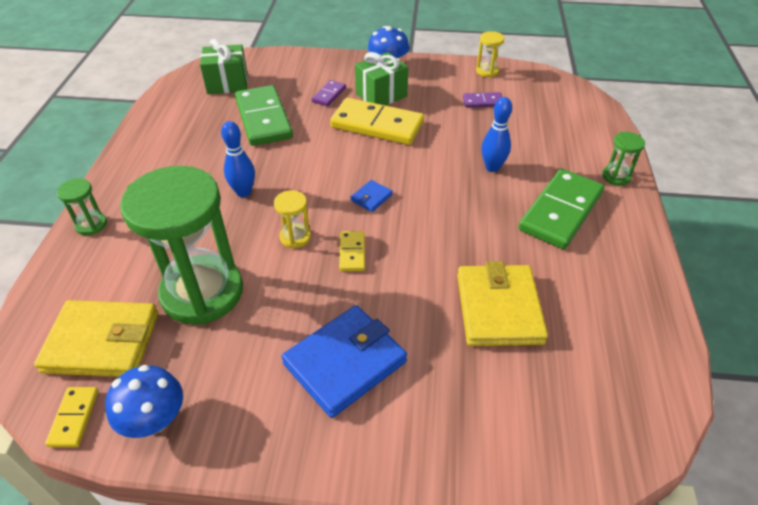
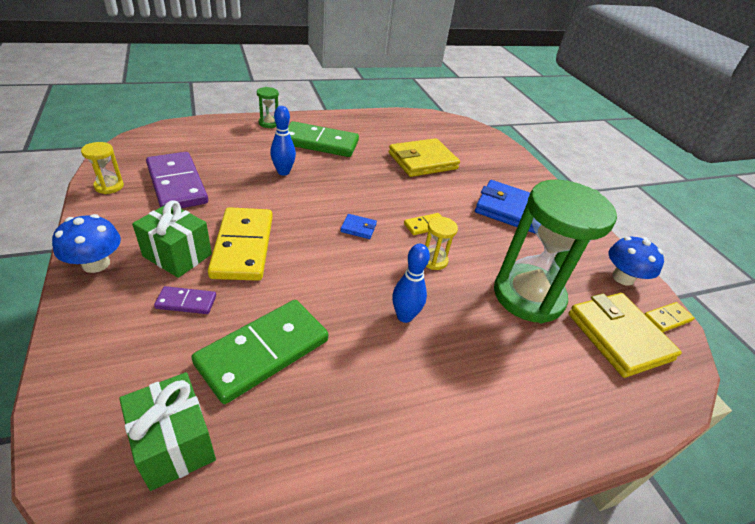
camera: 120 degrees left, 5 degrees down
(91, 225) = (542, 436): green hourglass -> none
(483, 102) = (177, 184): purple domino -> purple domino, size x2.12

